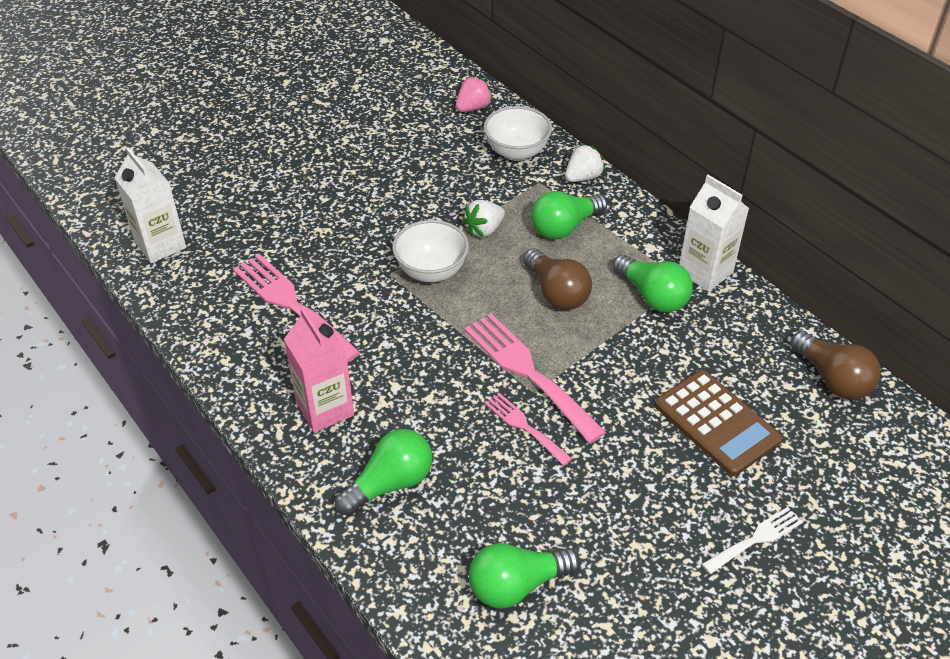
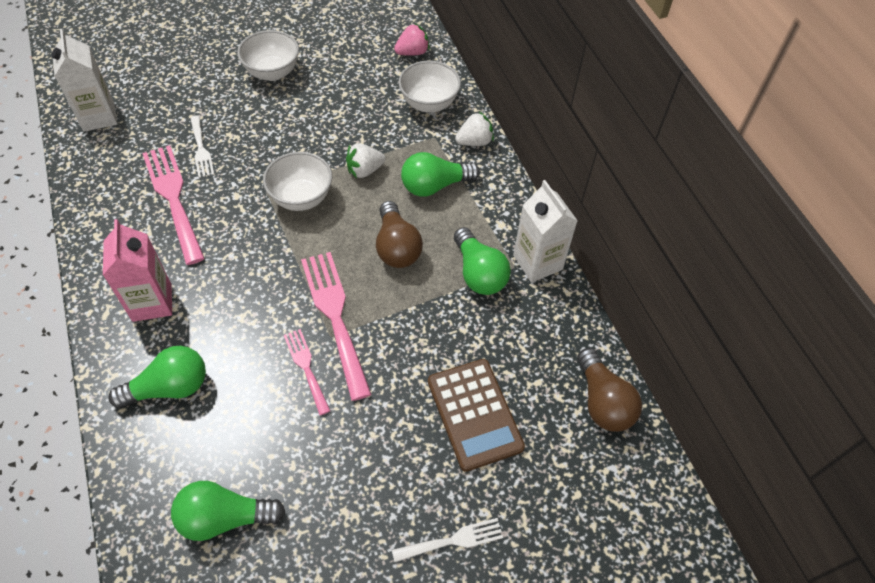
camera: 15 degrees right, 10 degrees up
(295, 250) = (201, 149): none -> white fork
(332, 159) = (272, 72): none -> white bowl

